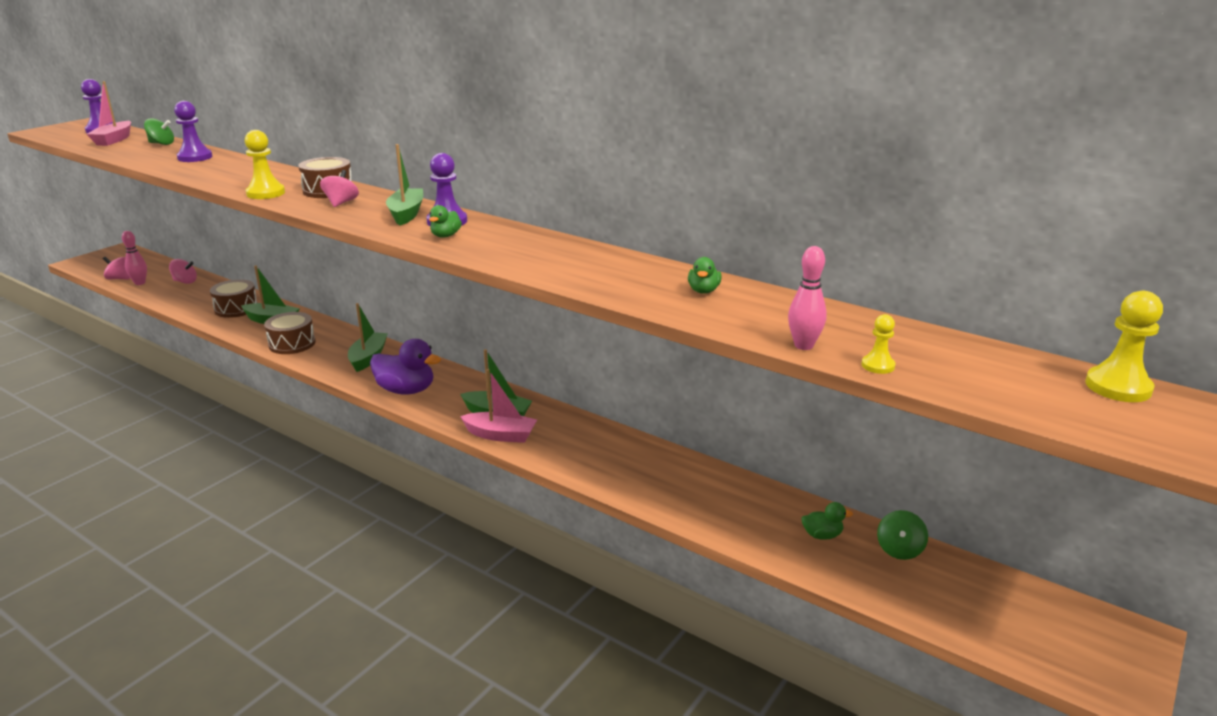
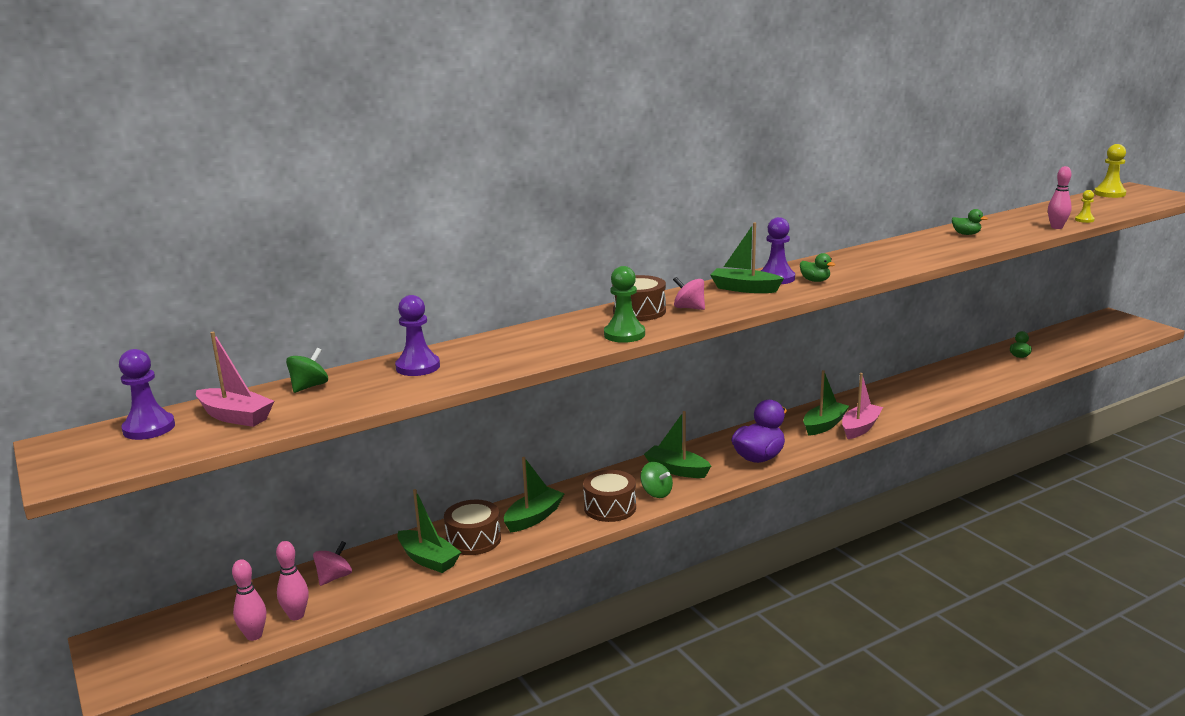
camera: 65 degrees left, 5 degrees down
(119, 278) = (254, 635): pink spinning top -> pink bowling pin
(208, 301) = (428, 559): none -> green boat
(265, 193) = (624, 334): yellow pawn -> green pawn
(899, 550) = (1036, 342): green spinning top -> green spinning top (656, 493)

